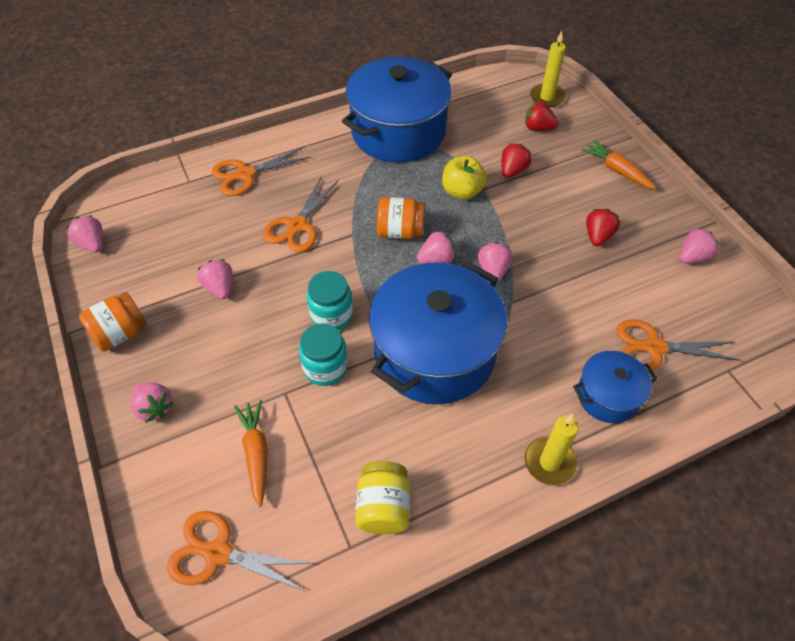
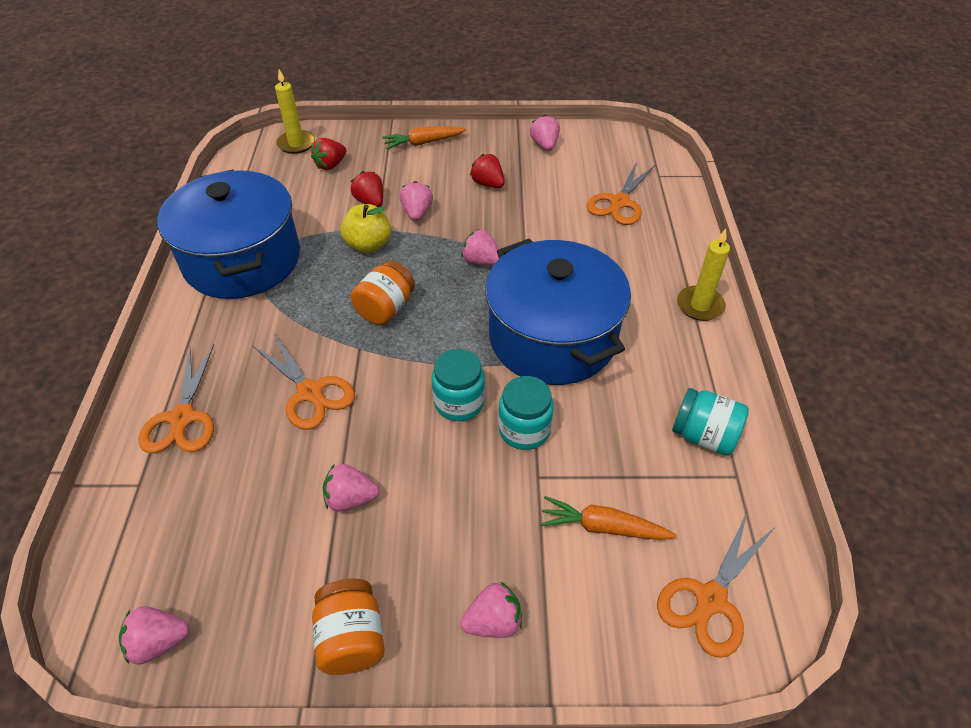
camera: 65 degrees left, 5 degrees down
(383, 507) = (704, 436): yellow jar -> turquoise jar
(436, 259) = (441, 295): pink strawberry -> pink strawberry (417, 213)
(608, 396) = (652, 246): blue pot -> none

